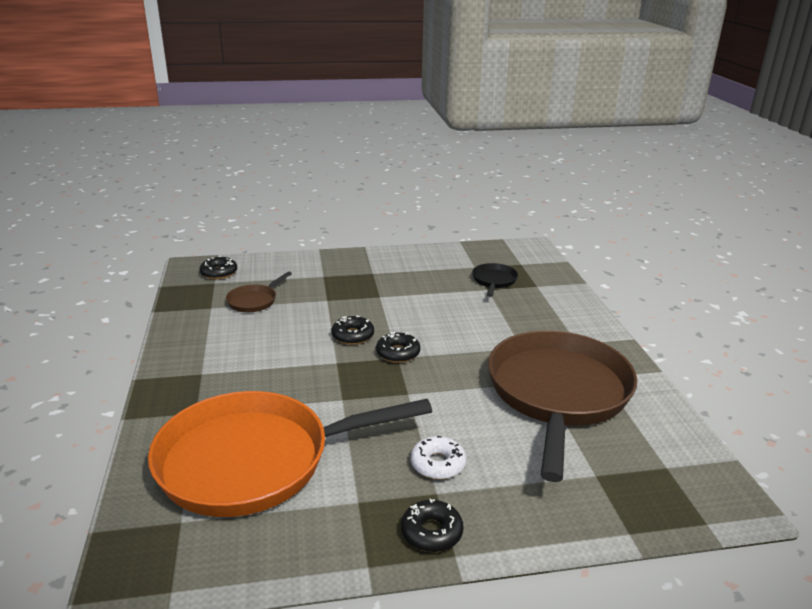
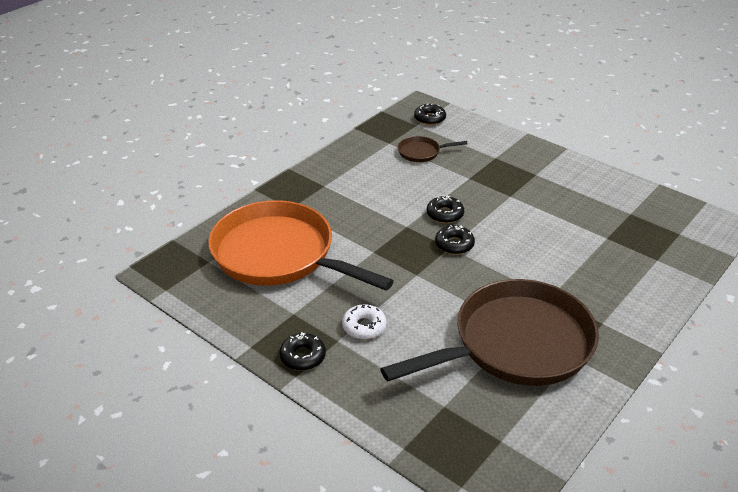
camera: 50 degrees right, 10 degrees up
(494, 281) = (625, 234): black pan -> none

